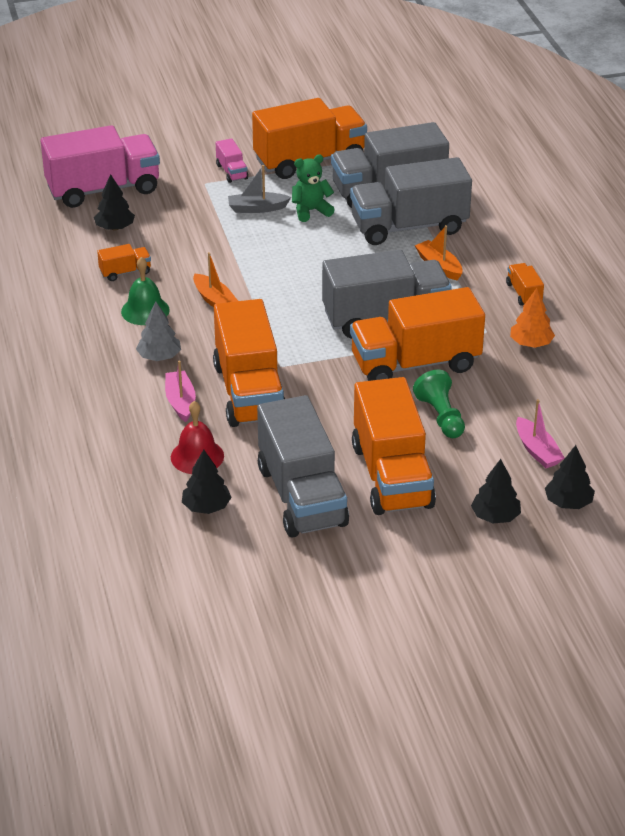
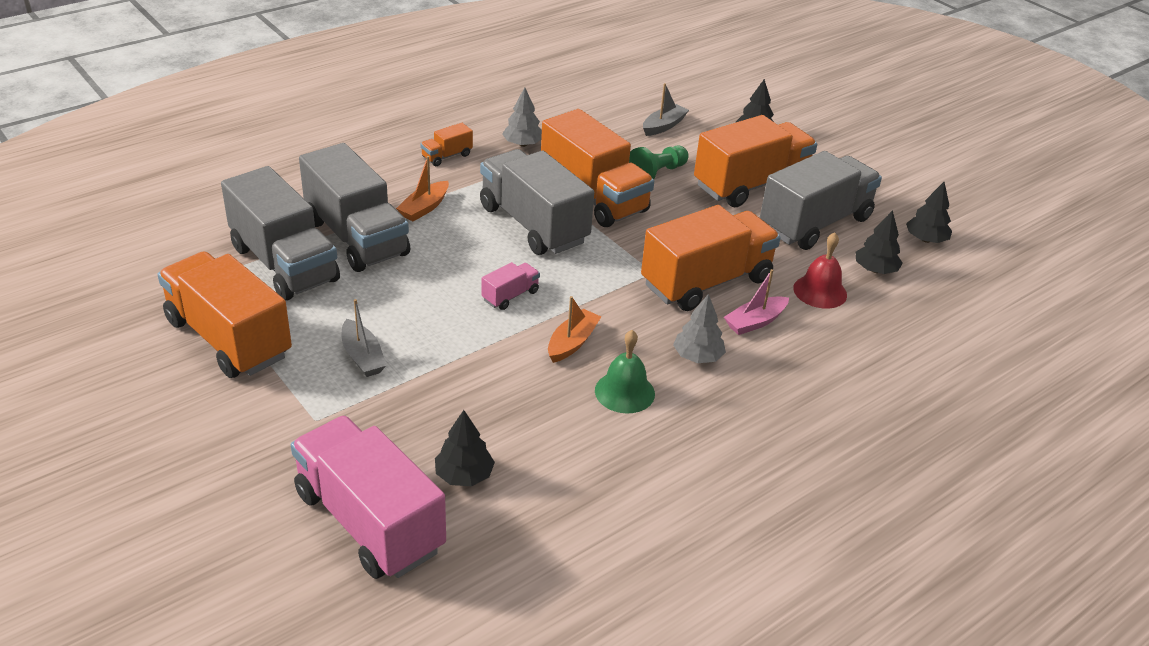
camera: 115 degrees left, 0 degrees up
(125, 272) = (559, 433): orange truck -> none
(231, 172) = (278, 401): pink truck -> pink truck (510, 296)
(311, 211) = (351, 312): green teddy bear -> none
(531, 343) = (522, 144): orange tree -> grey tree
(537, 451) = (663, 126): pink boat -> grey boat
(568, 502) = (711, 108): black tree -> black tree (925, 239)

